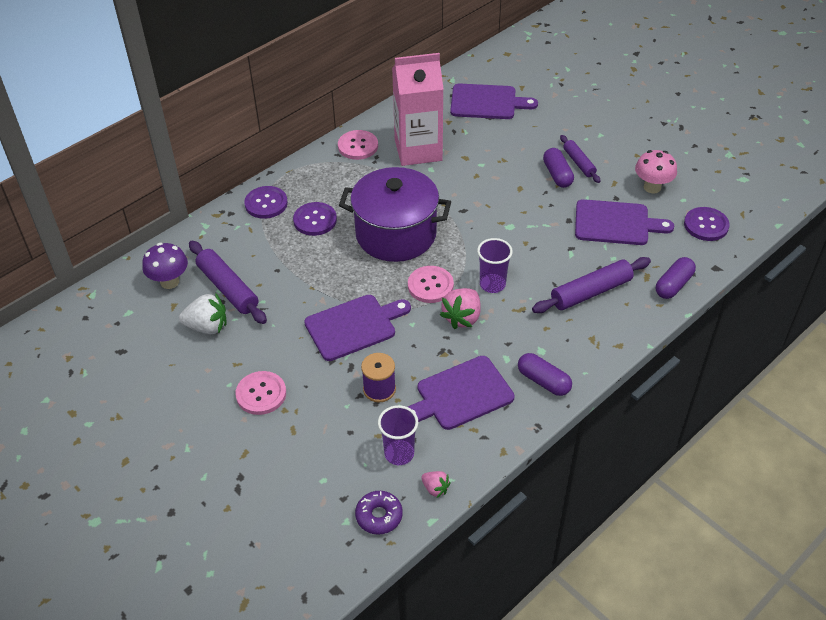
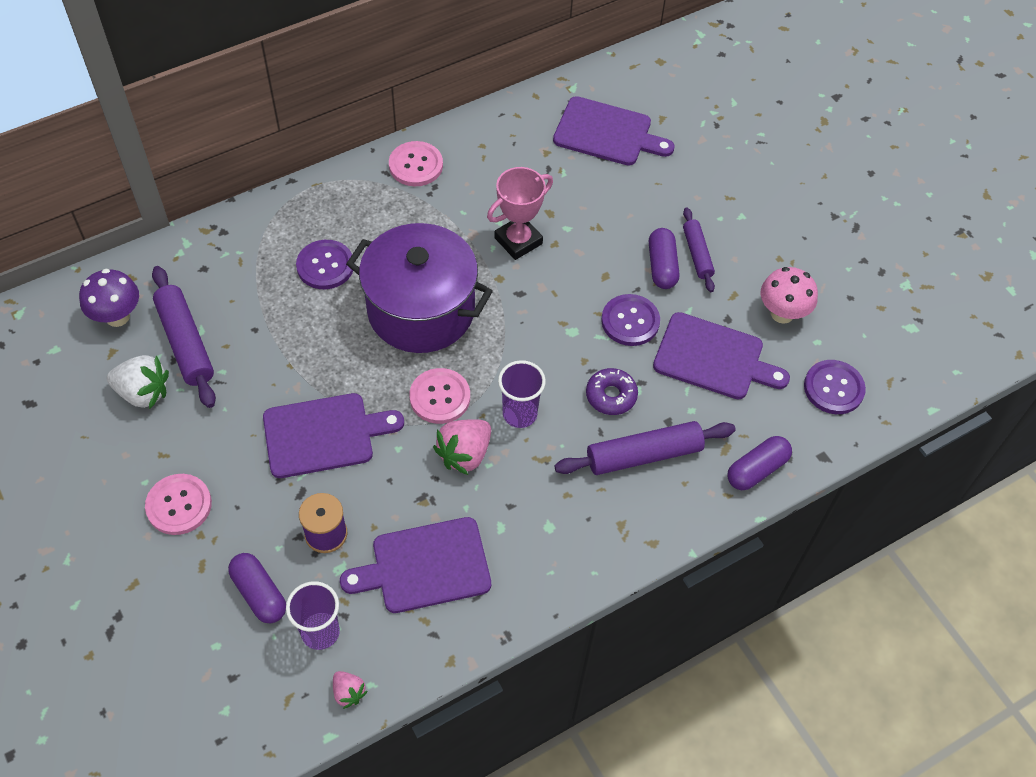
camera: 10 degrees right, 10 degrees up
(266, 203) = (271, 227): purple button -> purple button (630, 321)
(379, 516) = (267, 713): purple donut -> purple donut (611, 396)
(418, 150) = (492, 188): pink carton -> none
(449, 178) = (518, 241): none -> pink trophy
(543, 381) = (536, 572): purple capsule -> purple capsule (259, 593)

